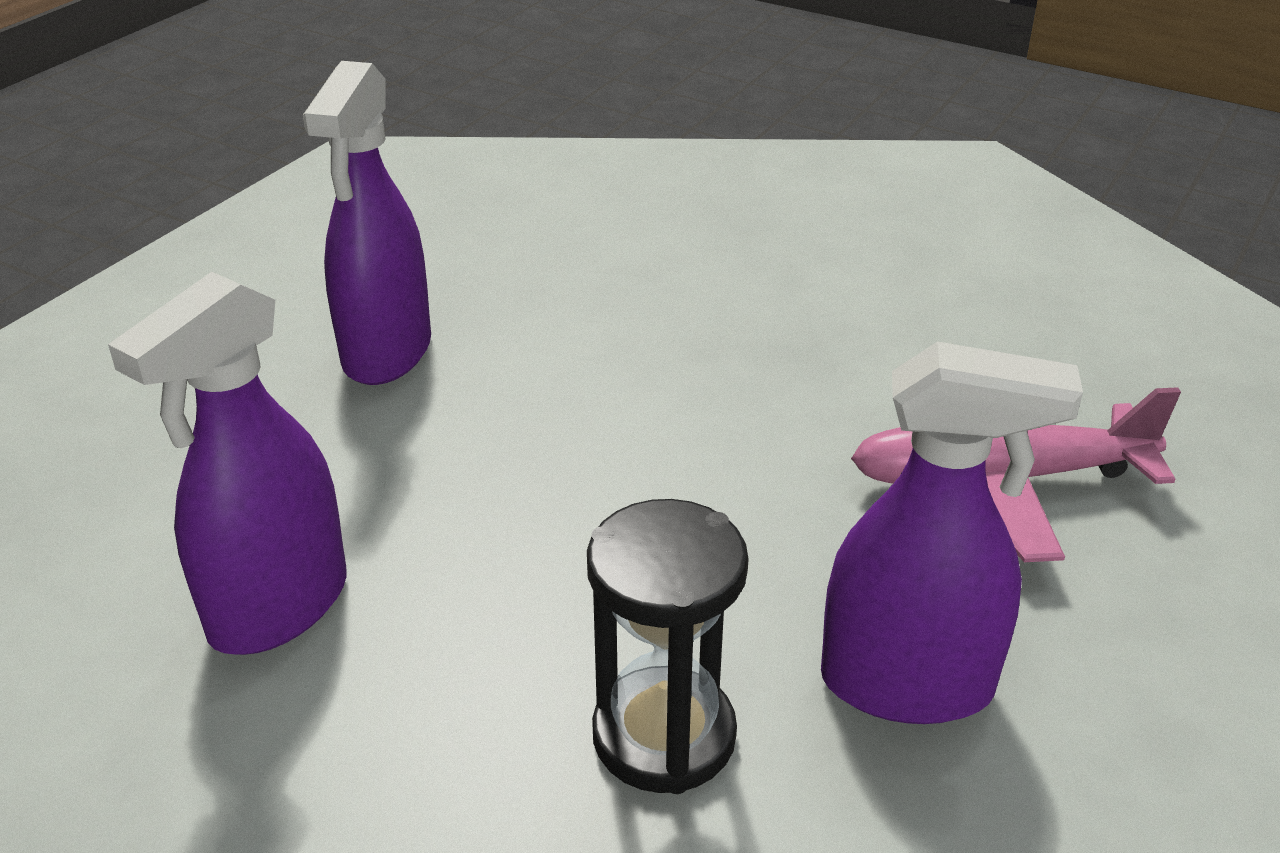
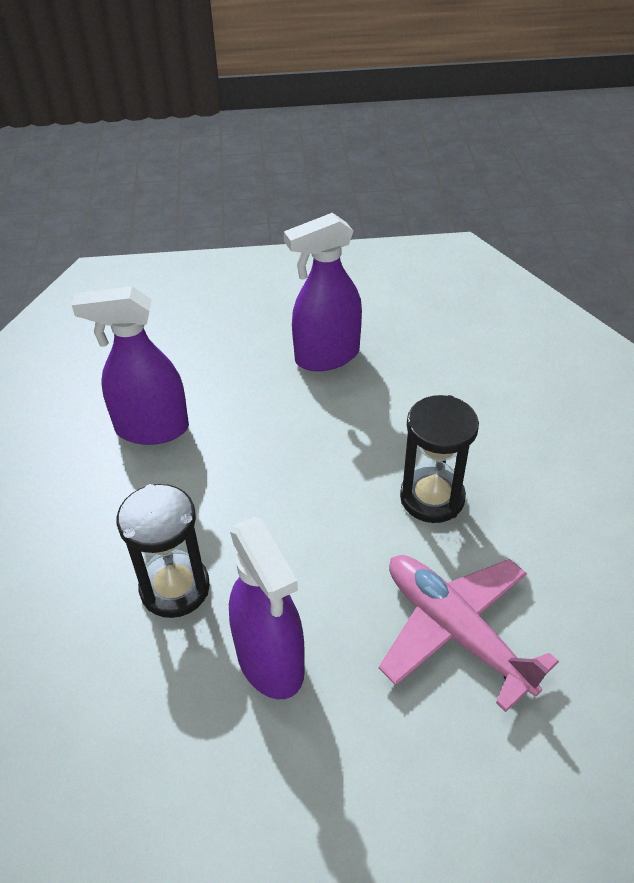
camera: 55 degrees right, 10 degrees up
(762, 391) = (432, 498): none -> black hourglass

